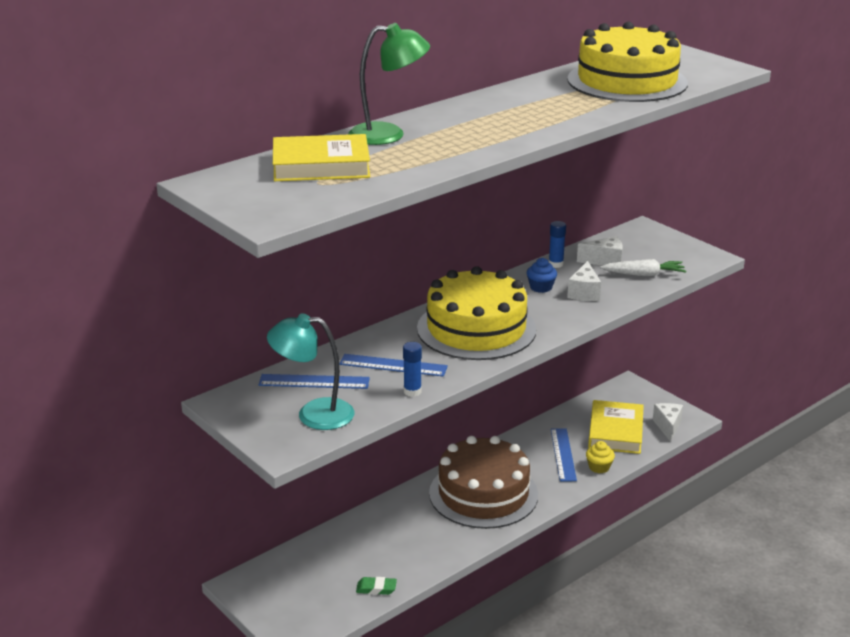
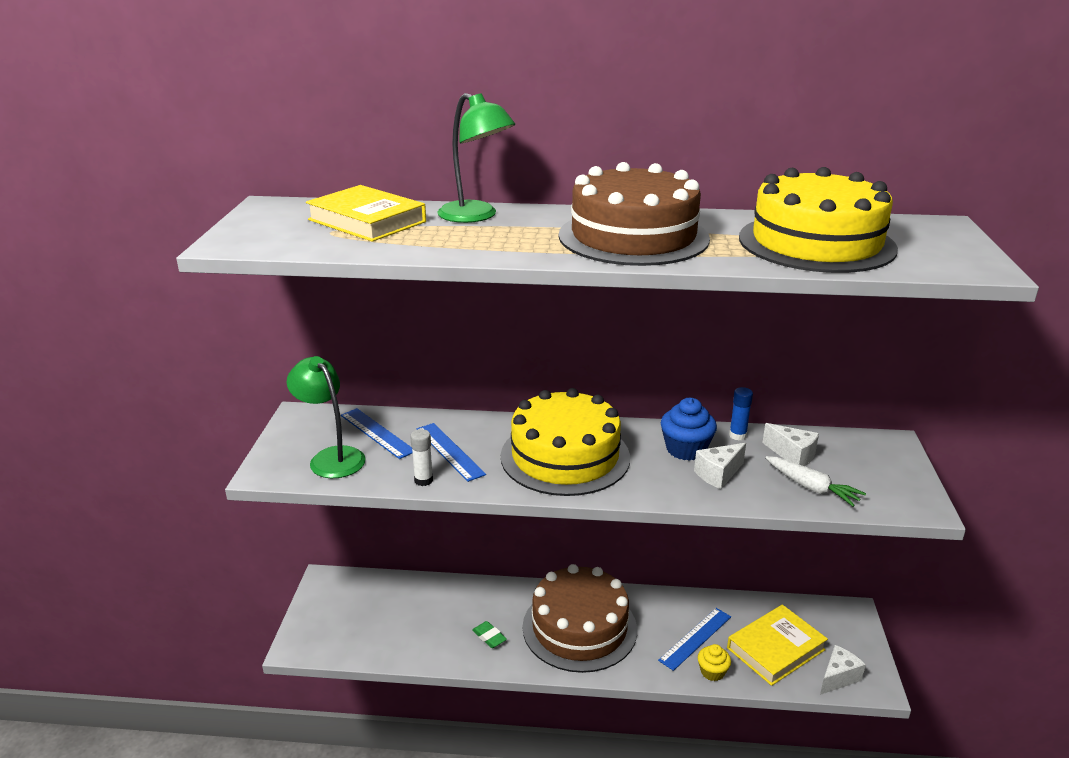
camera: 45 degrees right, 0 degrees up
(313, 414) = (331, 457): turquoise lamp -> green lamp
(376, 589) = (395, 649): green eraser -> green eraser (489, 637)
(412, 391) = (423, 480): blue glue stick -> white glue stick
(523, 113) = (633, 237): none -> brown cake
(541, 287) = (686, 449): blue cupcake -> blue cupcake, size x1.58

